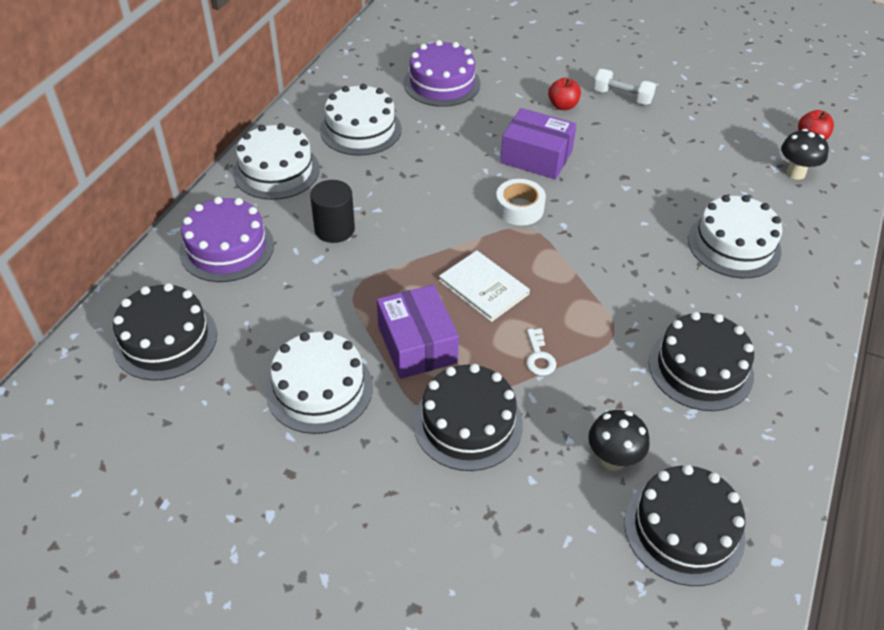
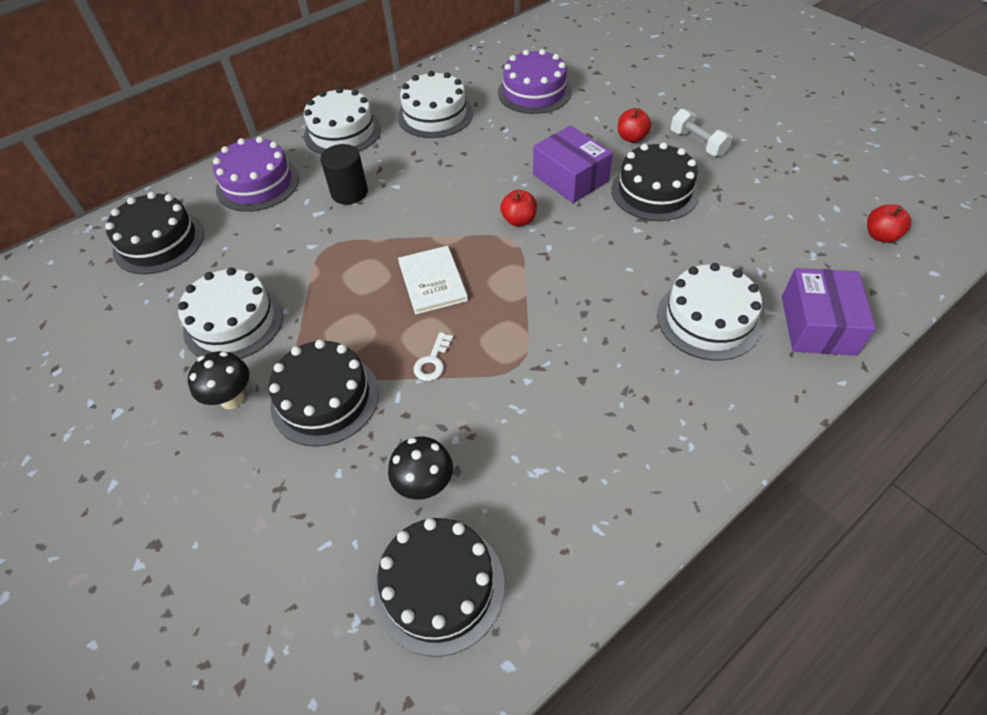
camera: 30 degrees right, 5 degrees up
(417, 344) = (338, 312): purple box -> purple box (817, 325)
(519, 208) = (519, 220): white tape -> red apple
(700, 368) = (579, 431): black cake -> black cake (654, 191)
(795, 173) = (834, 267): black mushroom -> black mushroom (232, 399)

